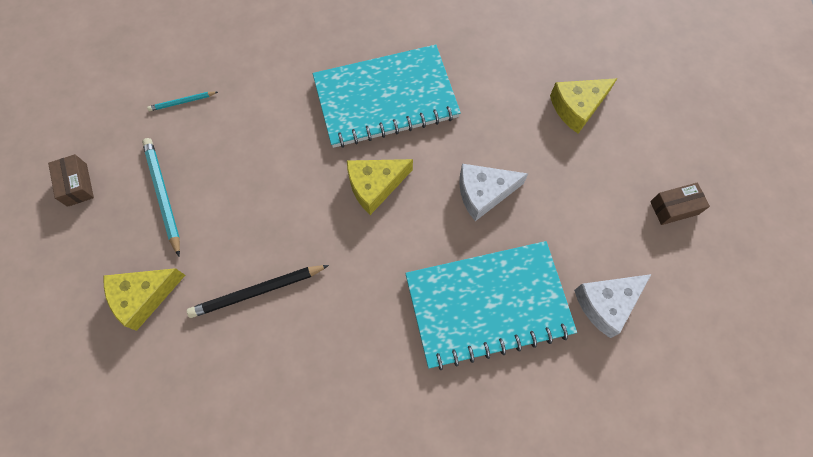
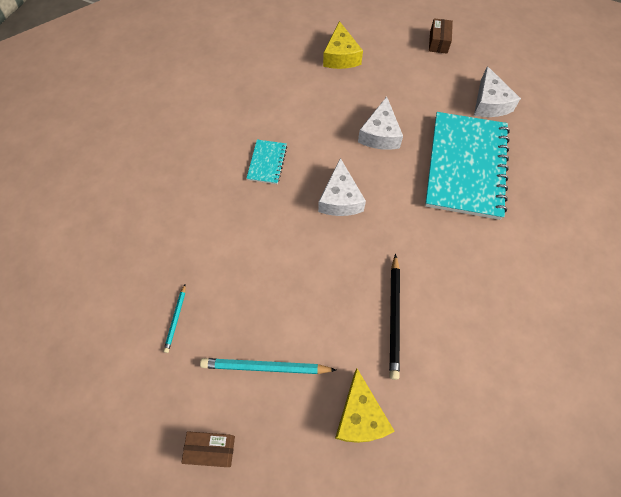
camera: 65 degrees left, 5 degrees down
(375, 186) = (340, 199): yellow cheese -> white cheese
(386, 98) = (267, 162): turquoise notebook -> turquoise notebook, size x0.43

